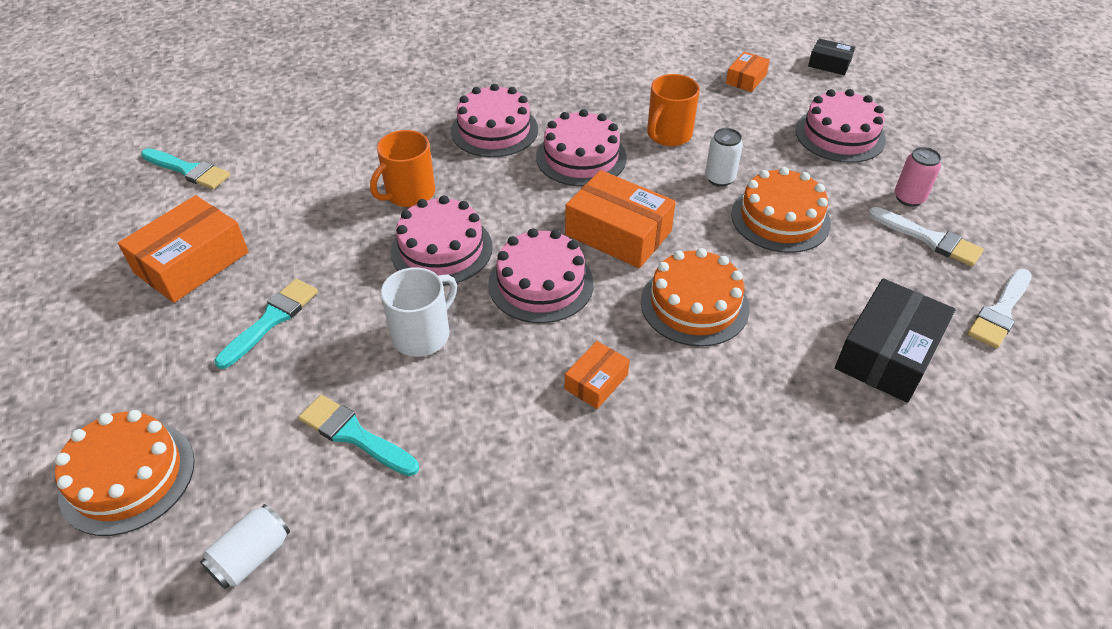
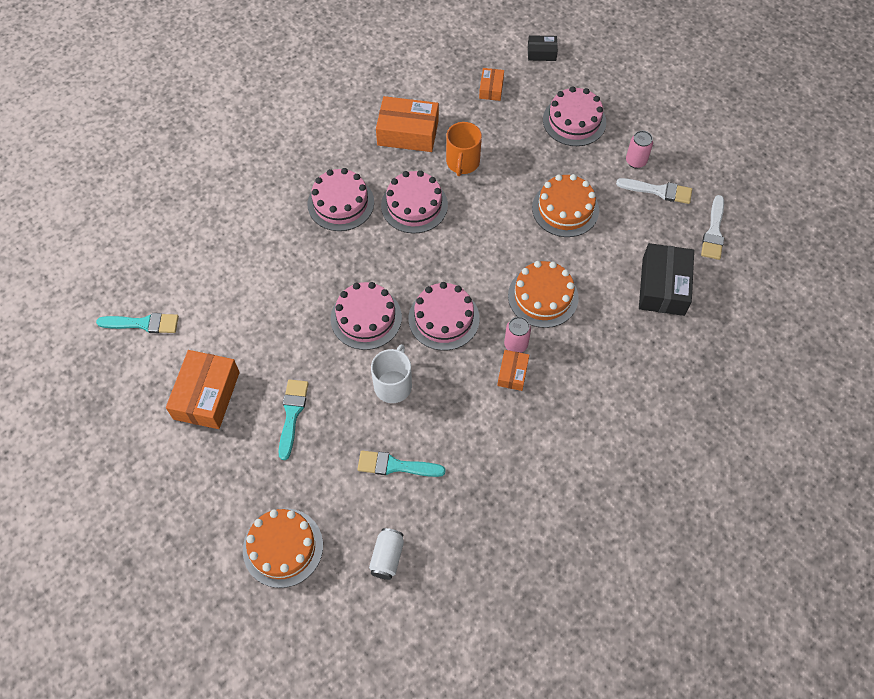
camera: 25 degrees left, 15 degrees up
(409, 193) = (316, 282): orange mug -> none
(618, 233) = (471, 260): orange box -> orange box (408, 132)
(622, 348) = (515, 344): none -> pink can
(719, 178) = (513, 189): white can -> none

